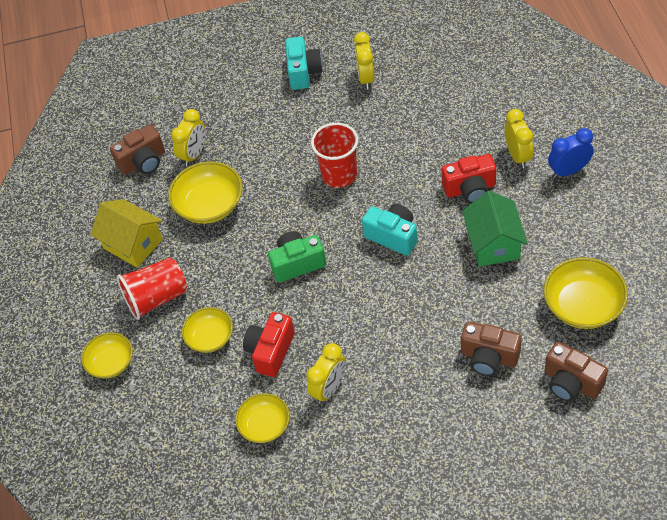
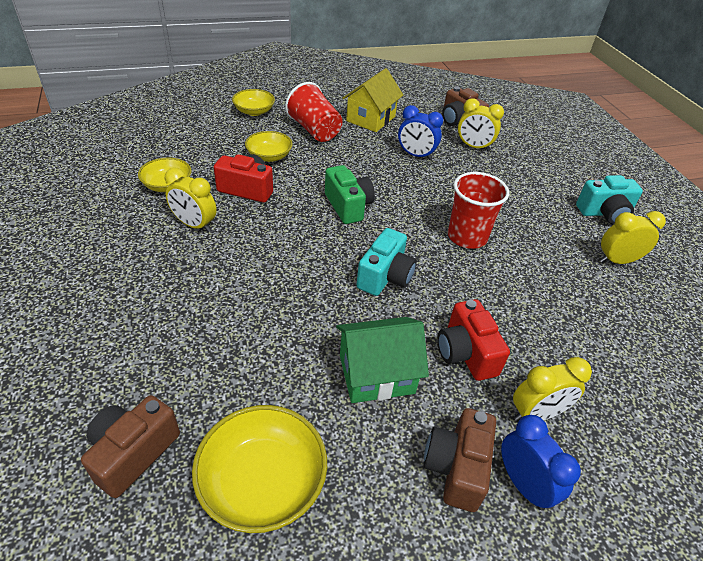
camera: 75 degrees right, 10 degrees down
(209, 205) = (416, 155): yellow bowl -> blue clock
(489, 357) = (199, 358): brown camera -> brown camera (456, 467)

